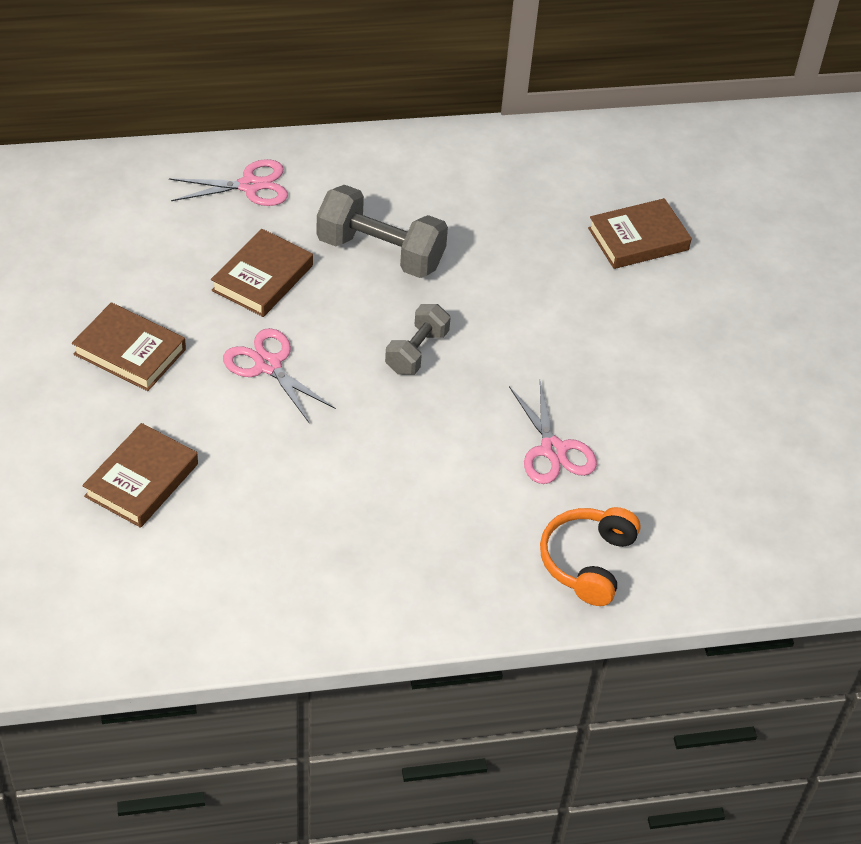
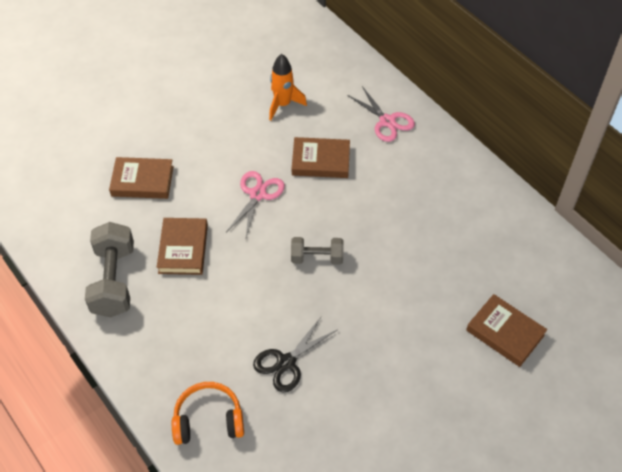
camera: 65 degrees right, 5 degrees up
(129, 352) = (226, 133): brown book -> brown book (183, 249)
(130, 271) = (283, 104): none -> orange rocket
(380, 253) = (383, 204): grey dumbbell -> grey dumbbell (114, 281)
(553, 450) = (286, 362): pink scissors -> black scissors

